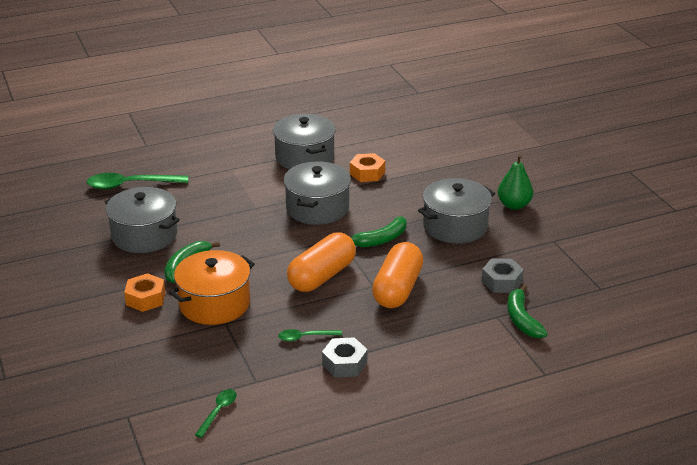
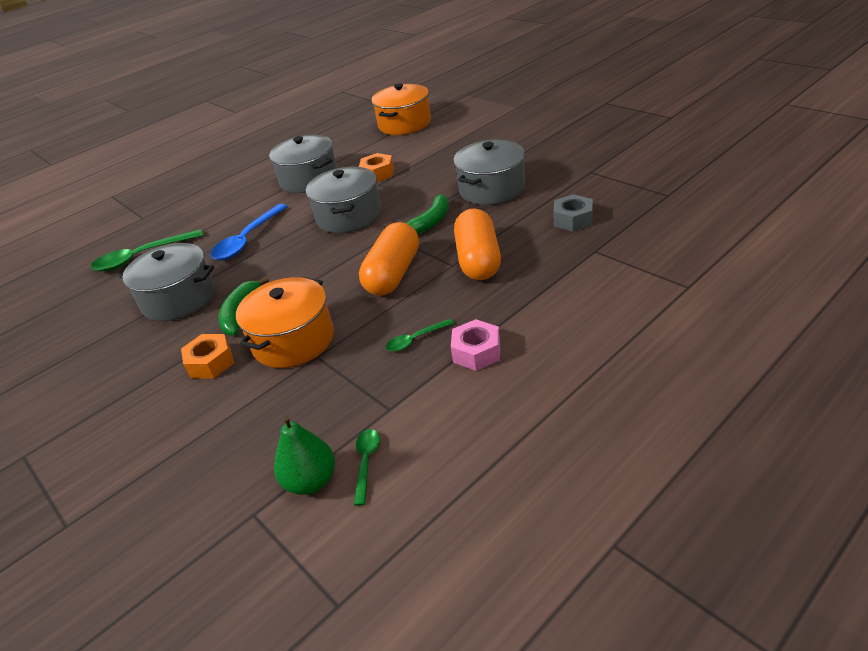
camera: 15 degrees left, 5 degrees up
(222, 200) = (247, 240): none -> blue spoon
(344, 363) = (476, 352): grey nut -> pink nut
(425, 126) = (404, 124): none -> orange pot
(514, 205) = (531, 156): green pear -> green pear (311, 481)
(522, 319) = (620, 245): green banana -> none

